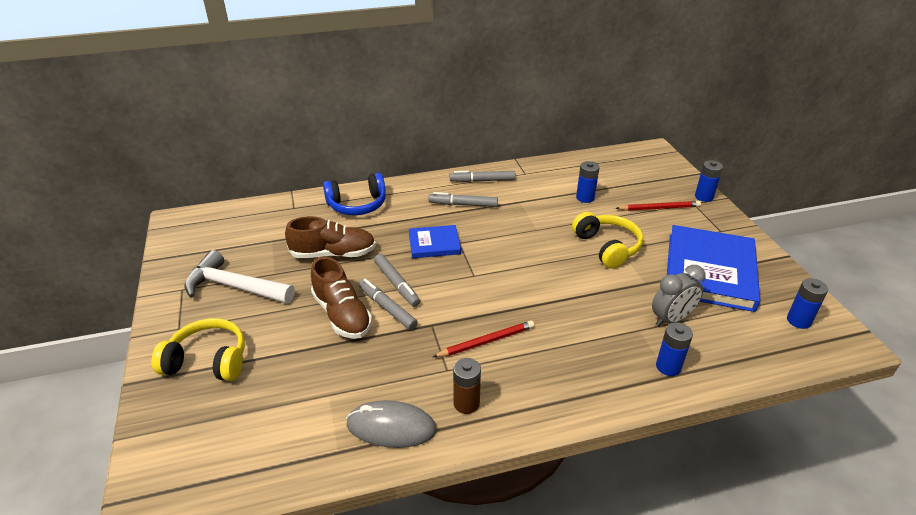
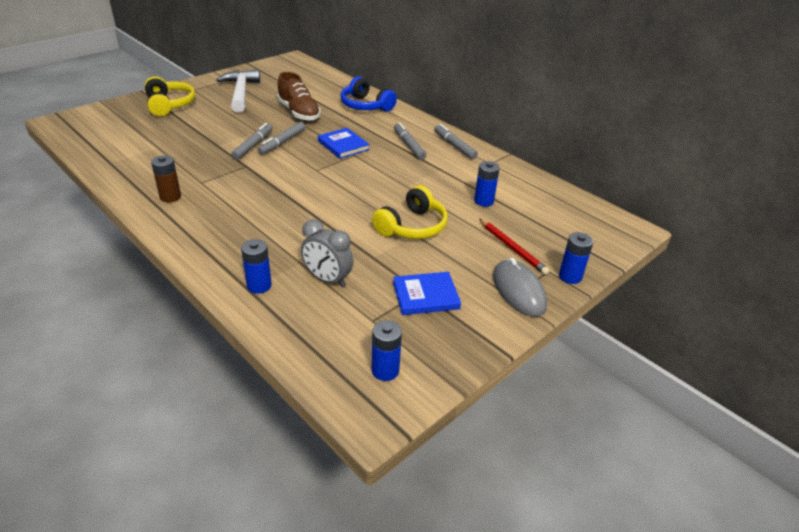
camera: 60 degrees right, 0 degrees up
(342, 315) = (236, 132): brown shoe -> none
(391, 427) = (137, 175): grey mouse -> grey mouse (518, 291)
(486, 342) = (240, 191): red pencil -> none
(710, 271) = (425, 296): blue book -> blue book, size x0.51

